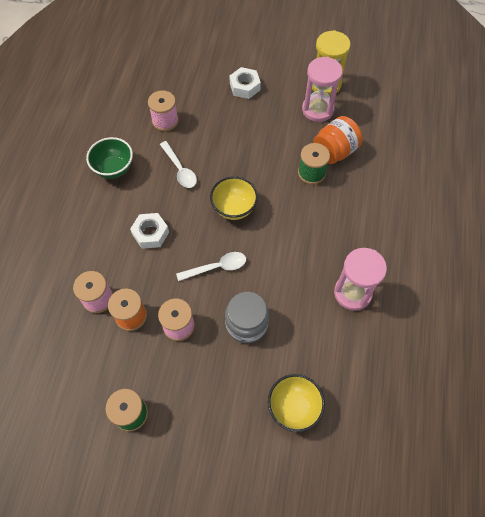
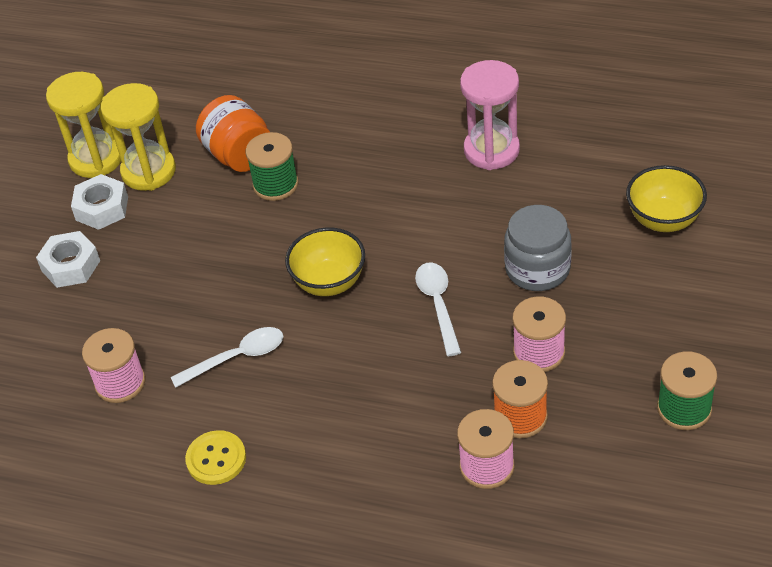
camera: 80 degrees left, 15 degrees down
(114, 169) = (216, 459): green bowl -> yellow button
(150, 233) = (365, 396): white nut -> white nut (102, 208)
(317, 109) = (148, 171): pink hourglass -> yellow hourglass

